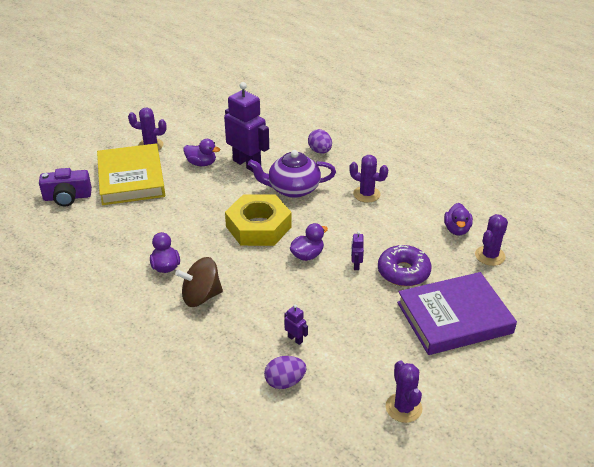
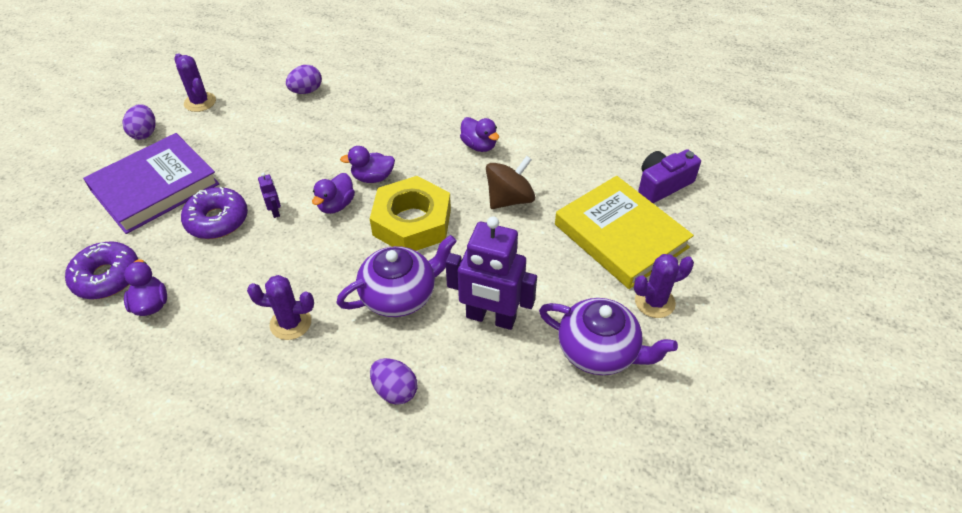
camera: 155 degrees right, 10 degrees up
(201, 163) = (555, 295): purple duck -> purple duck (373, 177)
(201, 296) = (422, 130): brown spinning top -> brown spinning top (509, 199)
(202, 136) = (599, 351): none -> purple teapot
(295, 339) = (312, 123): purple robot -> none
(465, 384) = (145, 133): none -> purple egg
(490, 256) = (107, 277): purple cactus -> purple donut

